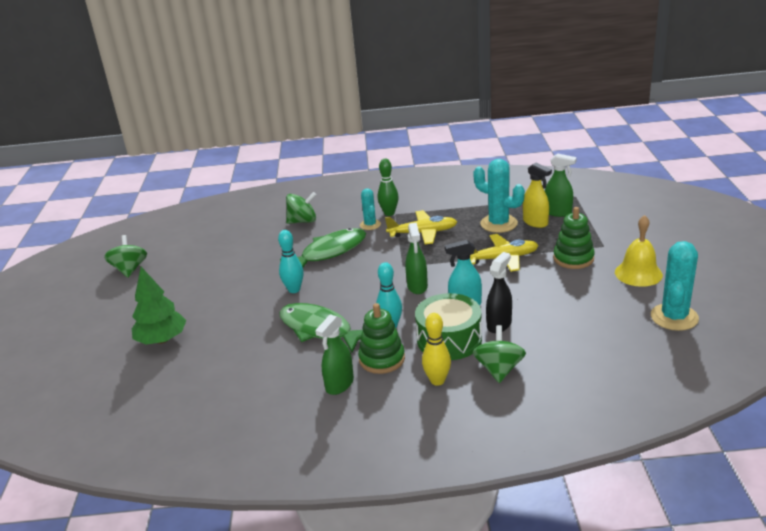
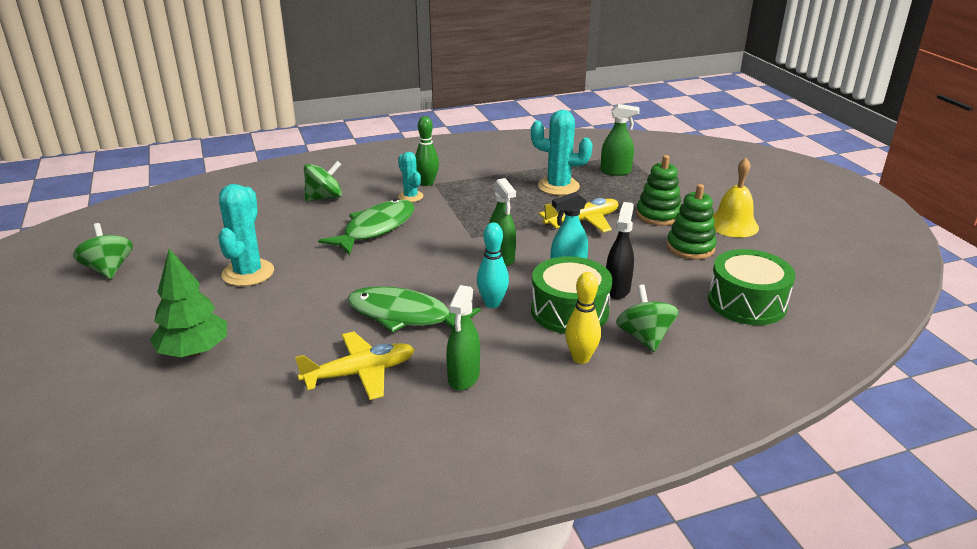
camera: 20 degrees left, 0 degrees up
(294, 290) = (350, 274): turquoise bowling pin -> none
(382, 359) = (501, 341): green stacking toy -> green stacking toy (690, 247)
(423, 233) = (478, 201): yellow plane -> yellow plane (360, 373)
(535, 222) = (597, 183): yellow spray bottle -> none
(607, 349) = (746, 303): none -> green drum
(674, 317) = (794, 264): turquoise cactus -> turquoise cactus (248, 273)

